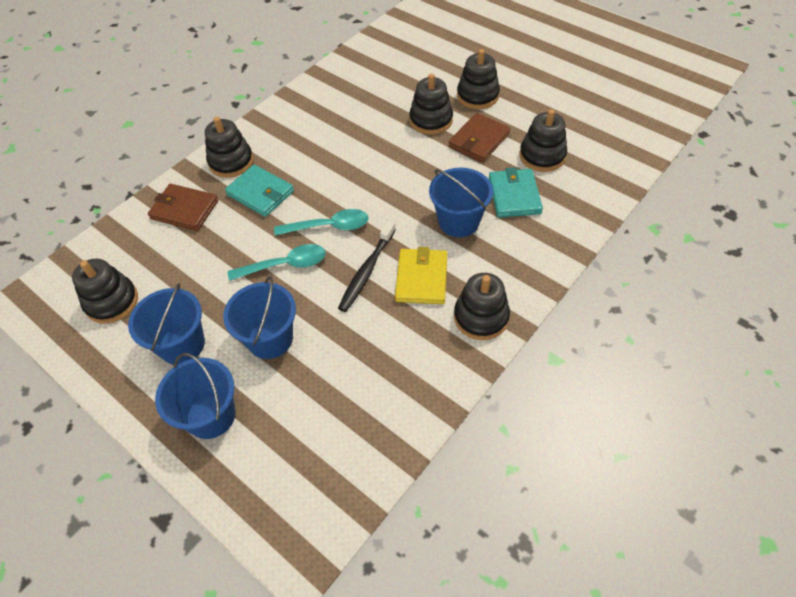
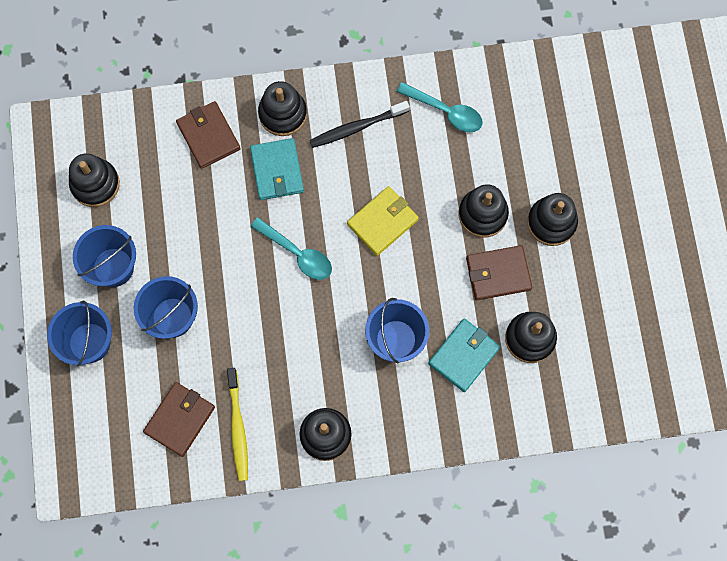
camera: 40 degrees right, 20 degrees up
(285, 265) = (235, 261): turquoise spoon -> turquoise spoon (445, 111)
(352, 405) = (180, 419): none -> brown wallet
(367, 271) = (286, 321): black toothbrush -> black toothbrush (356, 127)
(408, 370) = (238, 428): none -> yellow toothbrush
(421, 278) = (318, 364): yellow wallet -> yellow wallet (382, 222)

